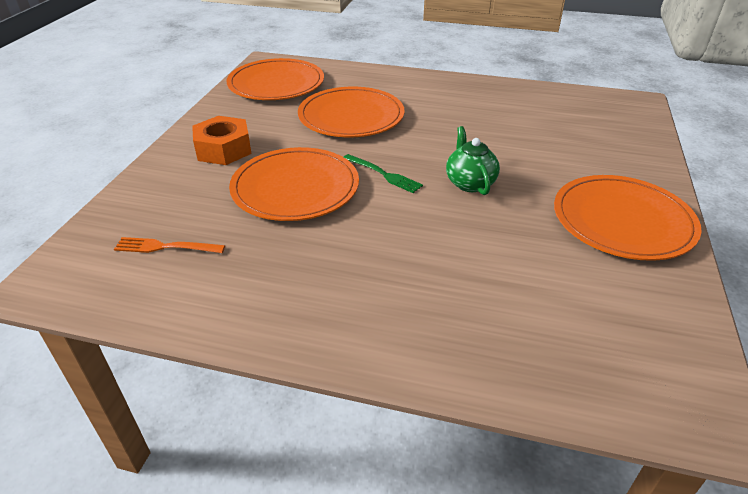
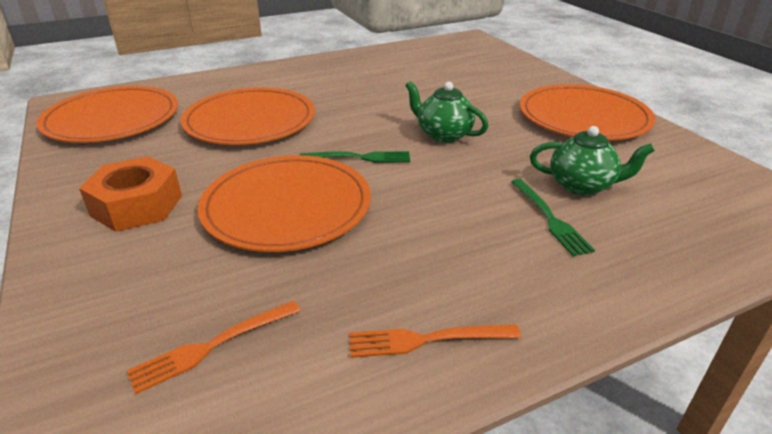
camera: 40 degrees left, 5 degrees down
(259, 307) = (426, 340): none -> orange fork
(449, 284) = (550, 218): none -> green fork
(516, 274) = (582, 186): none -> green teapot

